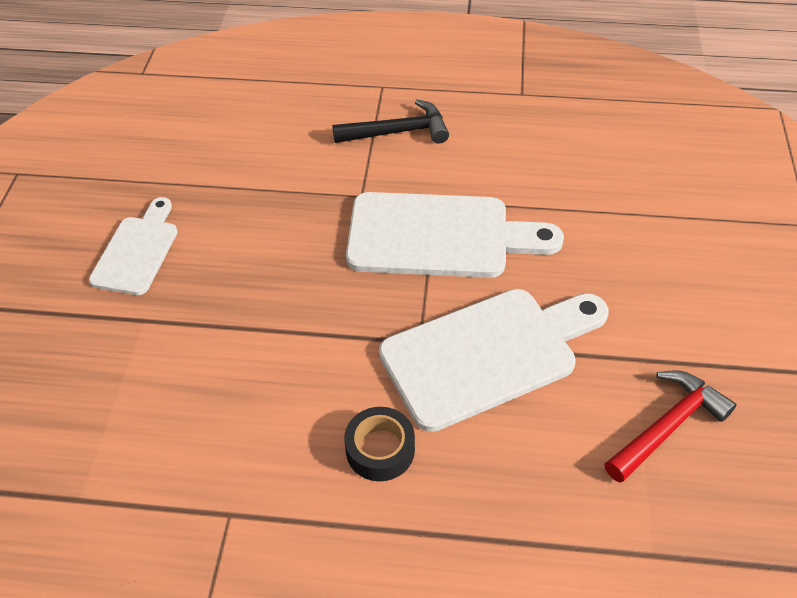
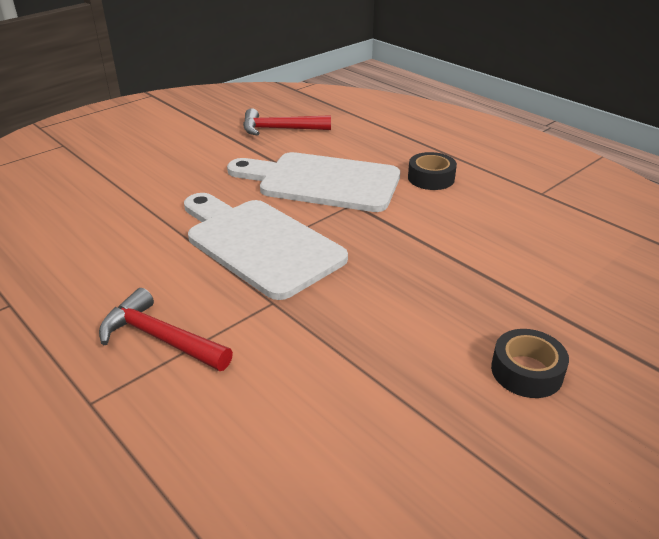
camera: 140 degrees left, 15 degrees down
(137, 251) = (526, 371): white cutting board -> black tape
(398, 132) = (161, 338): black hammer -> red hammer

